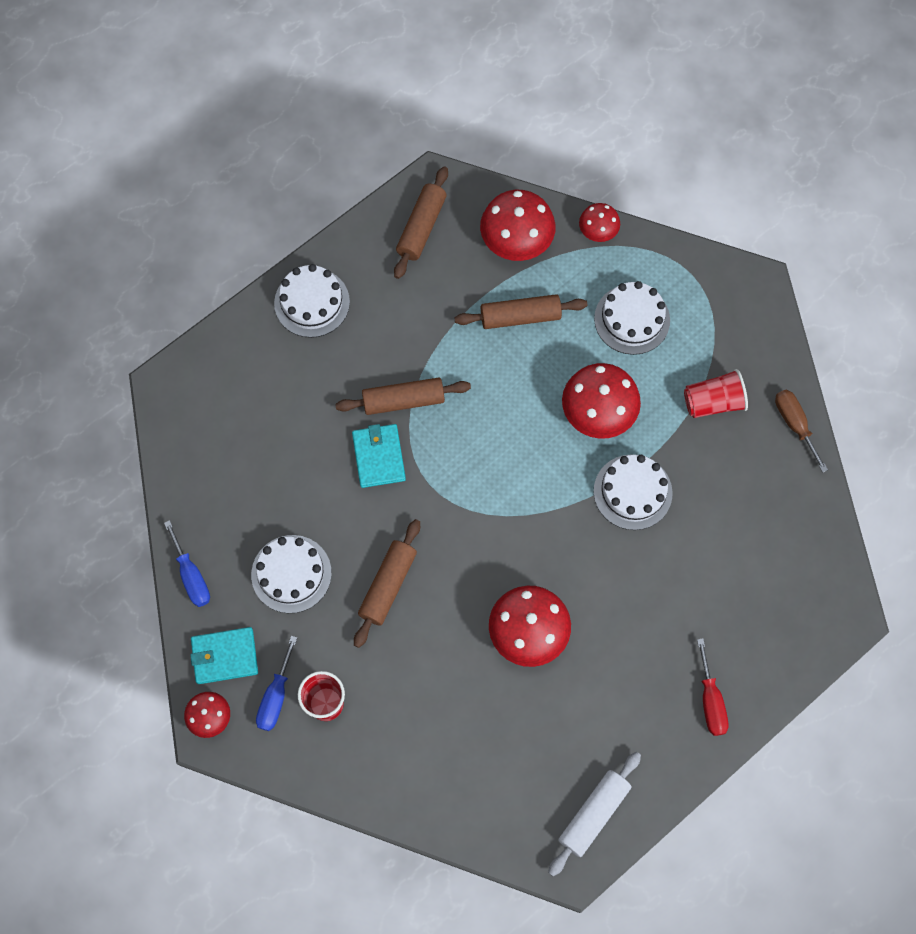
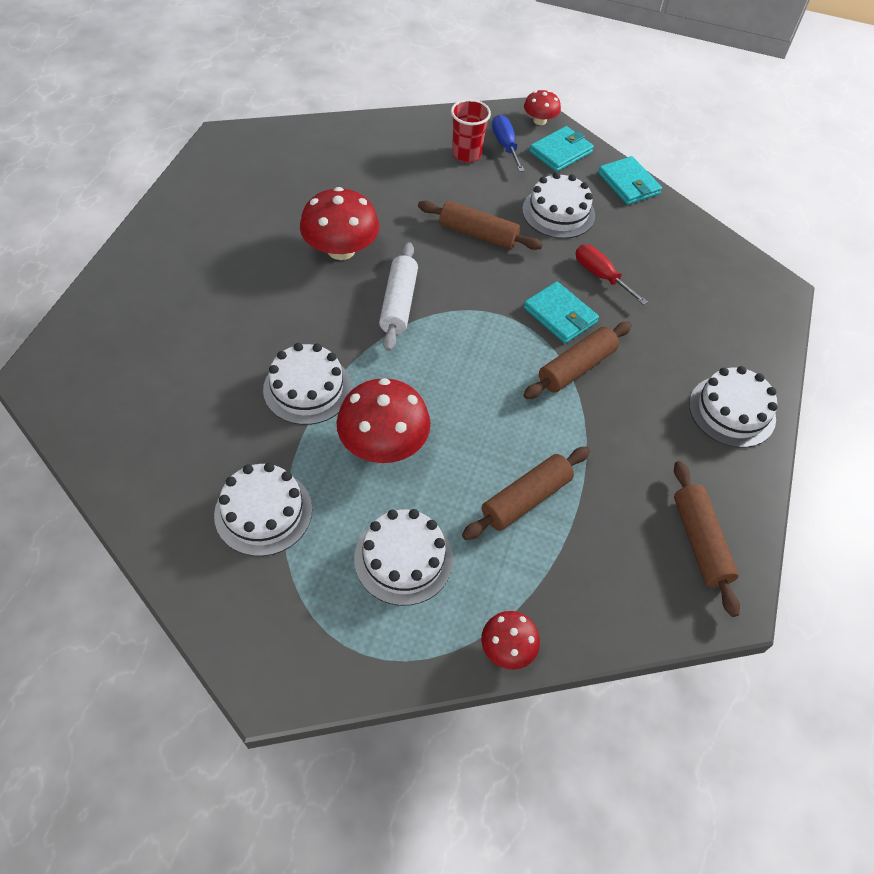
camera: 145 degrees right, 15 degrees down
(191, 576) = (628, 183): blue screwdriver -> turquoise wallet
(388, 586) = (478, 234): brown rolling pin -> brown rolling pin turned 60 degrees counterclockwise
(516, 240) = (590, 583): red mushroom -> none
(593, 814) = (221, 168): white rolling pin -> white rolling pin (399, 303)
(710, 700) = (154, 265): red screwdriver -> red screwdriver (600, 276)
(713, 402) = (263, 512): red cup -> white cake
(794, 424) = (156, 532): brown screwdriver -> none

